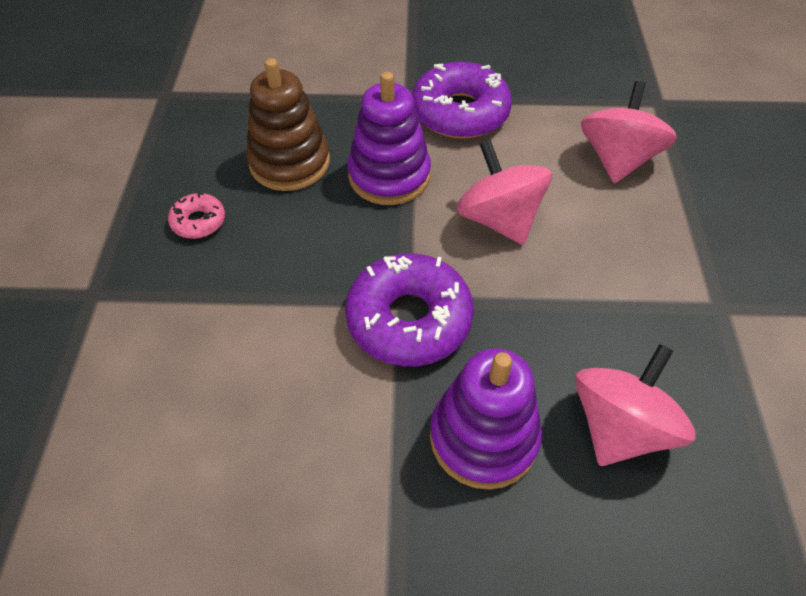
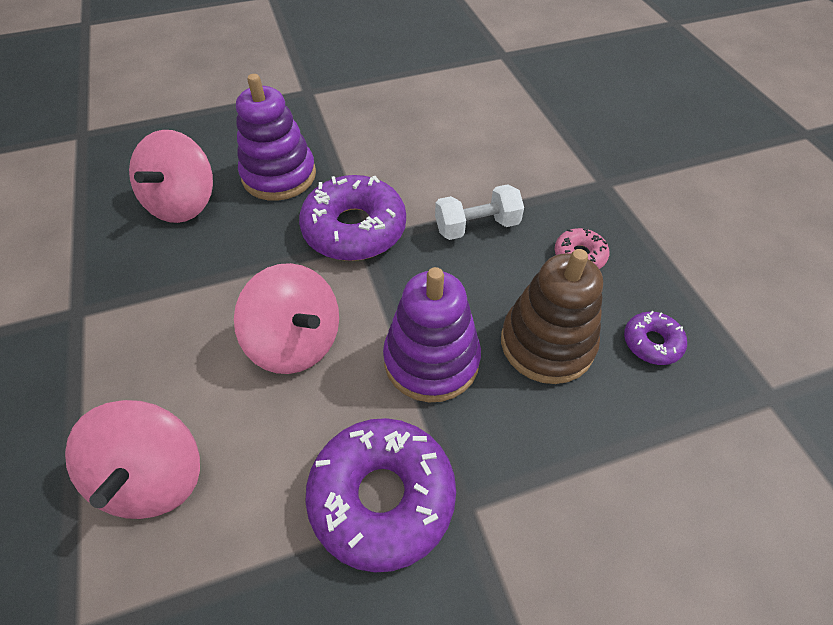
camera: 160 degrees right, 0 degrees up
(209, 142) = (652, 343): none -> purple donut
(274, 282) = (476, 226): none -> white dumbbell

